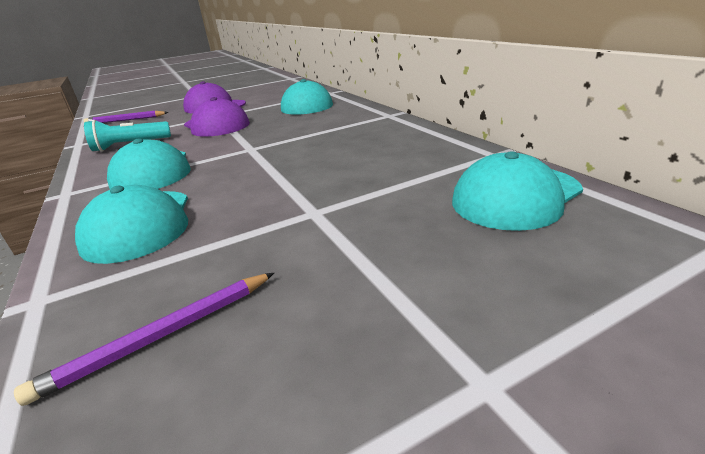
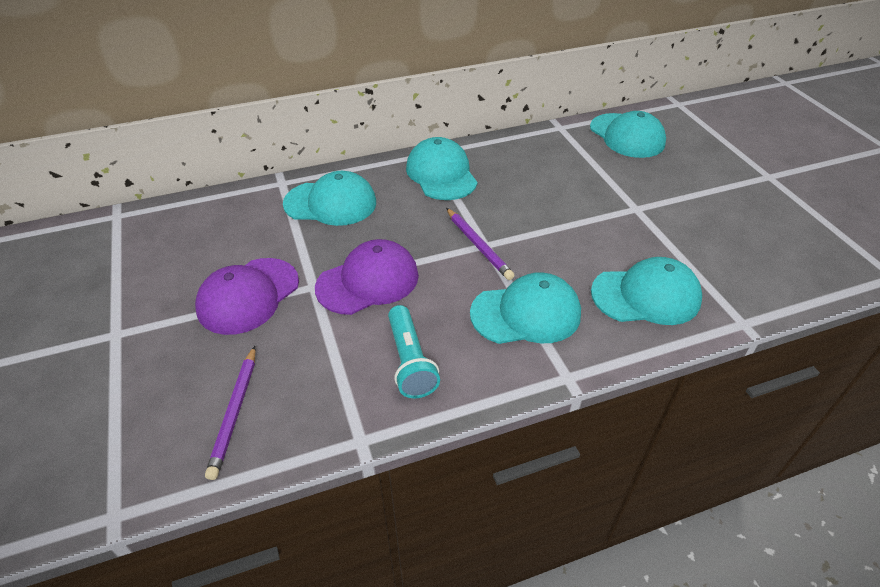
camera: 85 degrees left, 15 degrees up
(161, 336) = (763, 260): purple pencil -> purple pencil (478, 245)
(356, 123) = (441, 174): none -> turquoise cap

